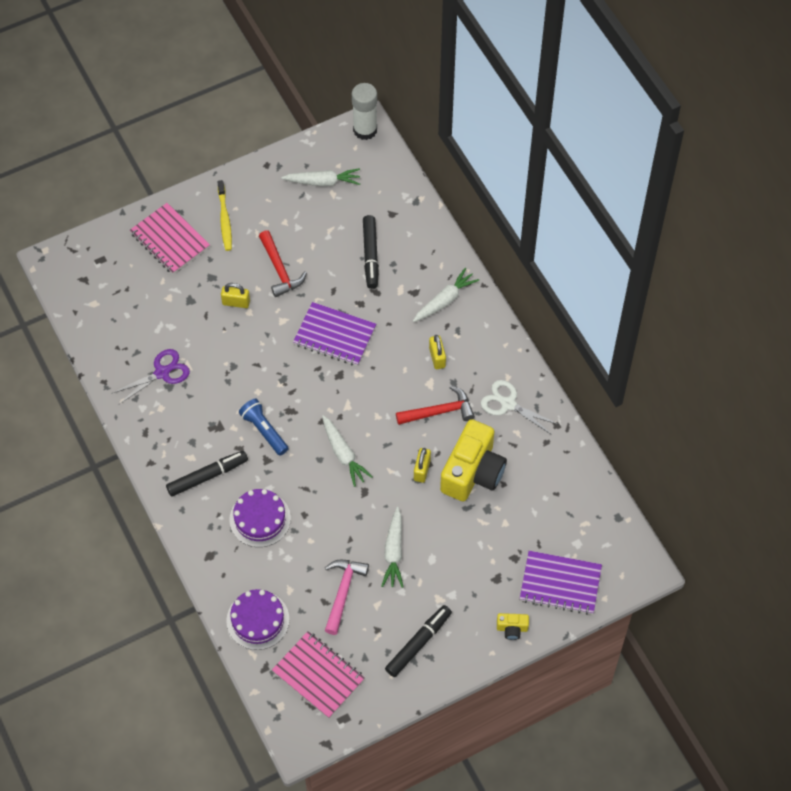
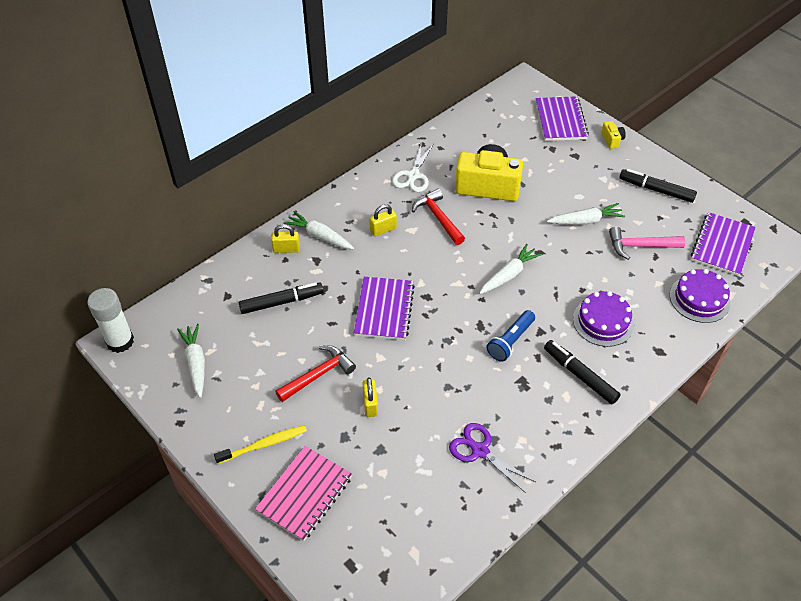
camera: 105 degrees left, 10 degrees down
(318, 676) = (722, 245): pink notebook -> purple notebook
(422, 470) = (500, 218): yellow padlock -> yellow padlock (286, 249)

